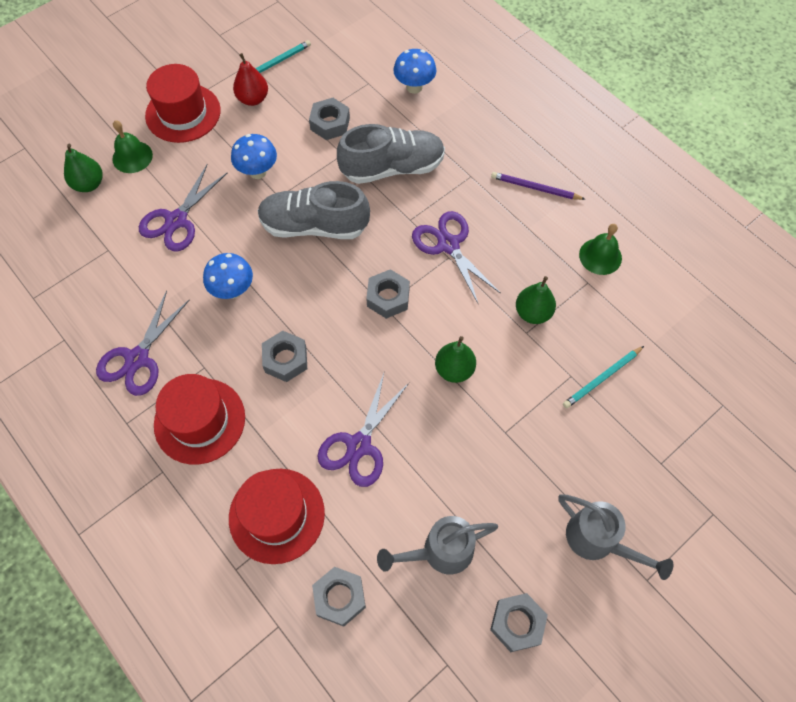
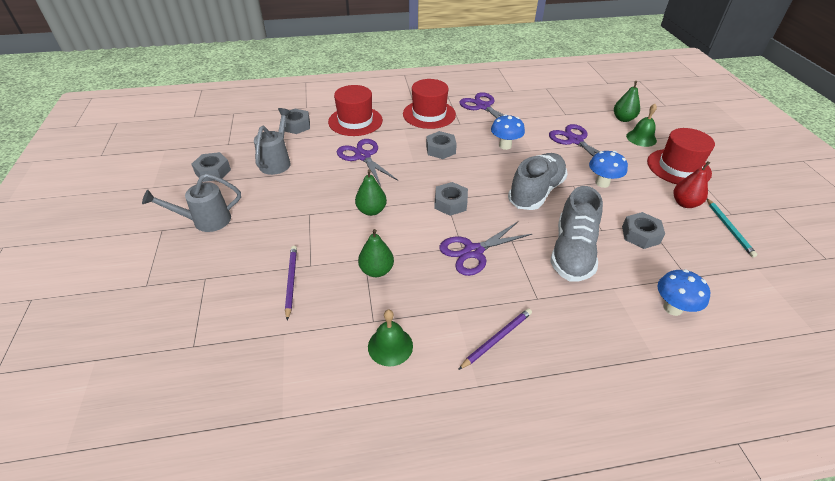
camera: 120 degrees right, 20 degrees down
(448, 245) = (473, 251): purple scissors -> purple scissors turned 150 degrees clockwise
(602, 378) = (291, 281): turquoise pencil -> purple pencil

